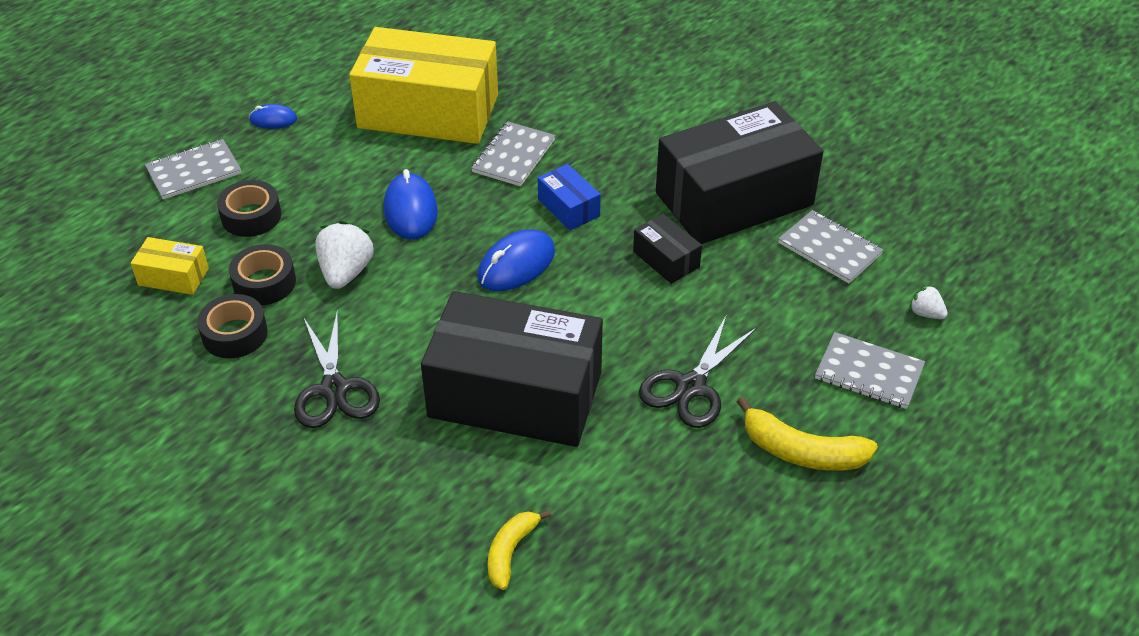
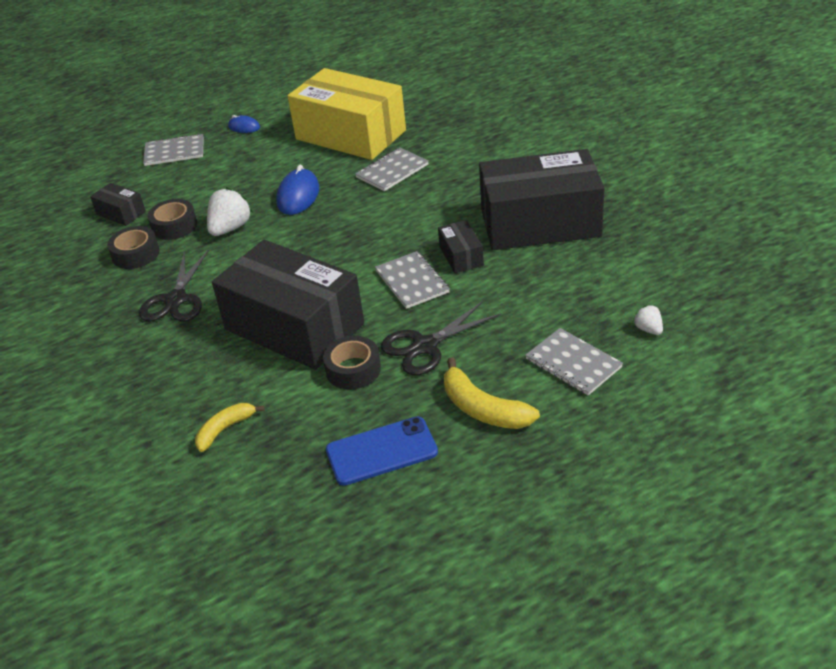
camera: 25 degrees right, 5 degrees down
(173, 276) = (121, 213): yellow box -> black box
(251, 216) = (192, 184): black tape -> black tape (353, 369)
(516, 265) = (349, 242): blue mouse -> none
(568, 208) = (410, 210): blue box -> none
(717, 533) = (381, 451): none -> blue phone
(829, 248) = (596, 269): grey notebook -> grey notebook (412, 281)

